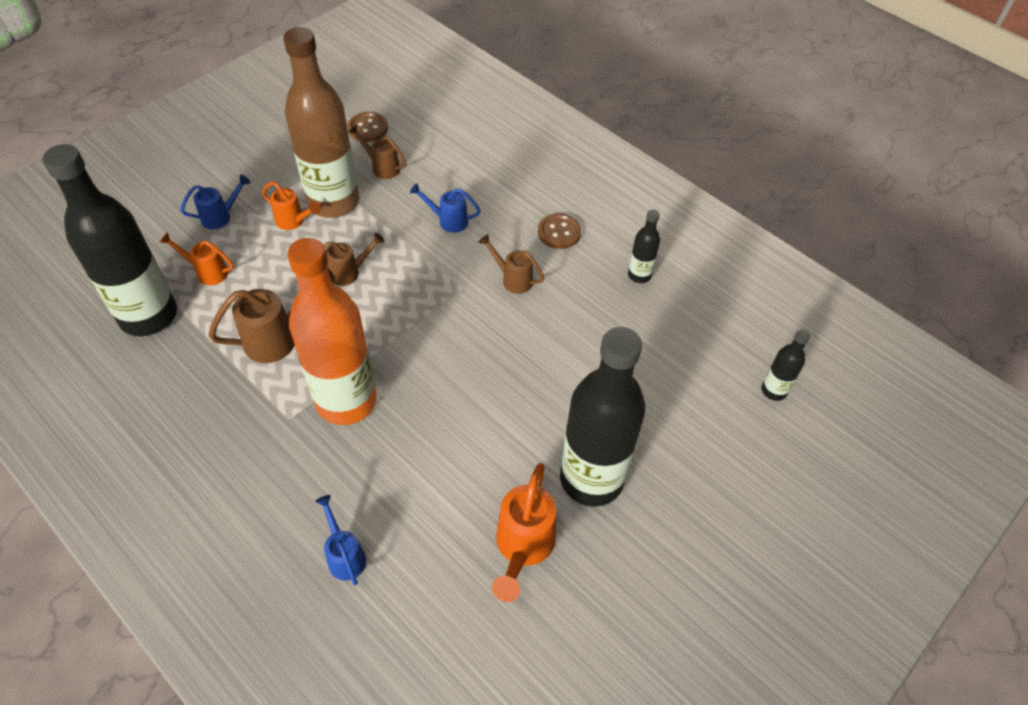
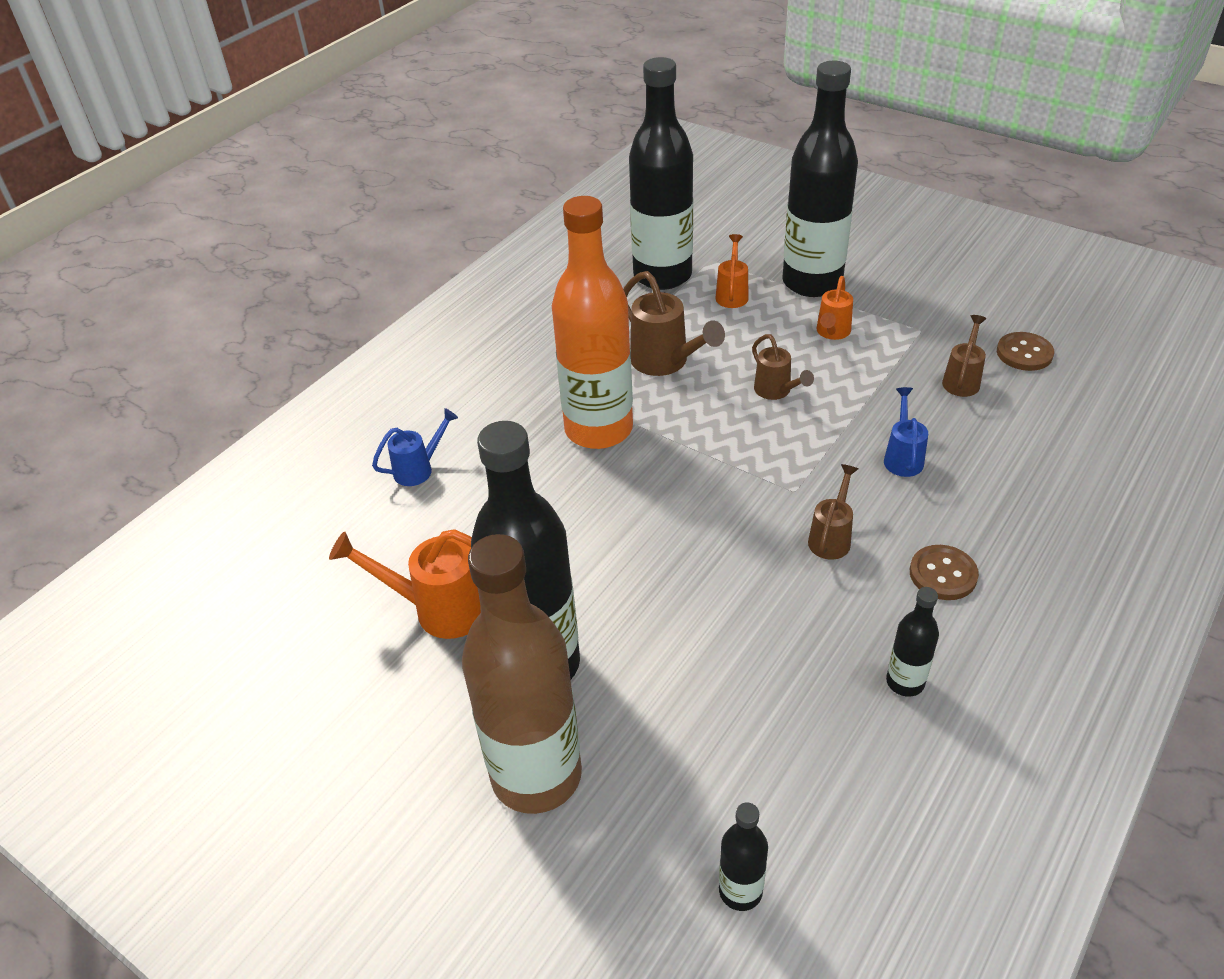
camera: 85 degrees right, 10 degrees down
(221, 216) = (812, 282): blue watering can -> black bottle
(334, 202) = (879, 355): brown bottle -> brown bottle (536, 775)

